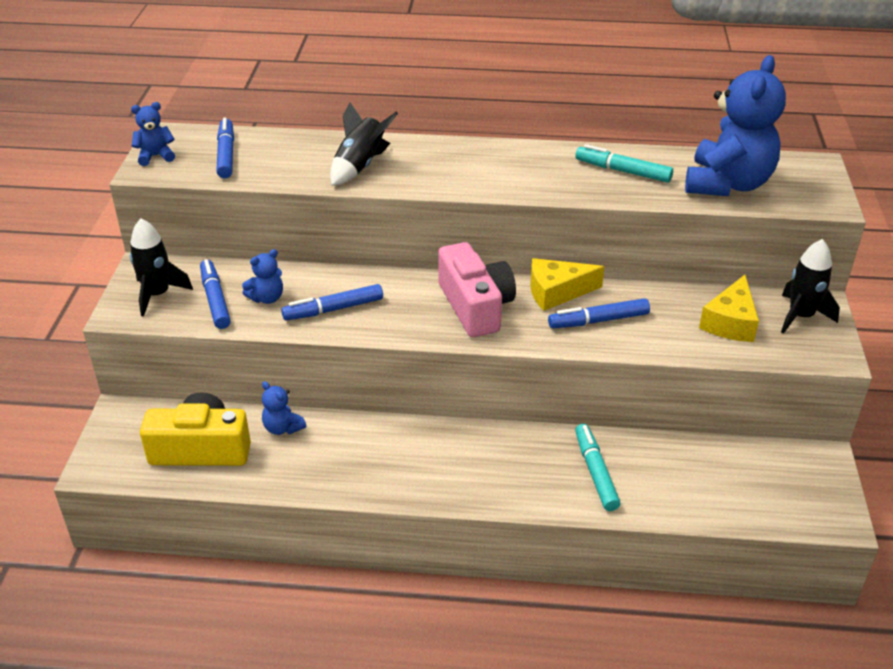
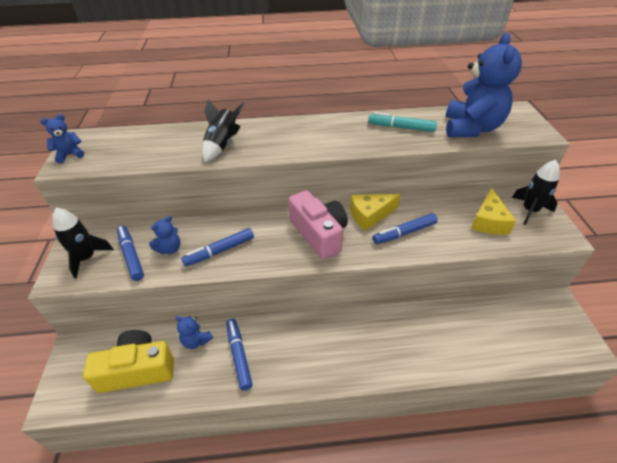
camera: 10 degrees left, 5 degrees up
(226, 154) = (123, 147): blue marker -> blue marker (239, 355)
(595, 472) = (420, 339): turquoise marker -> none

